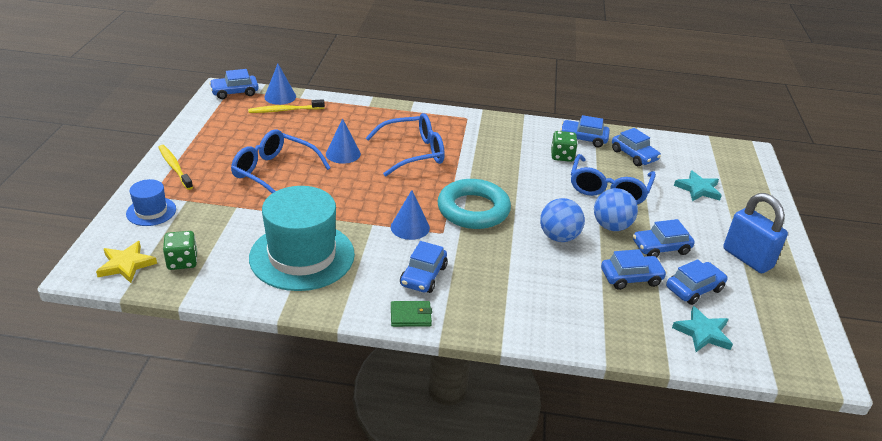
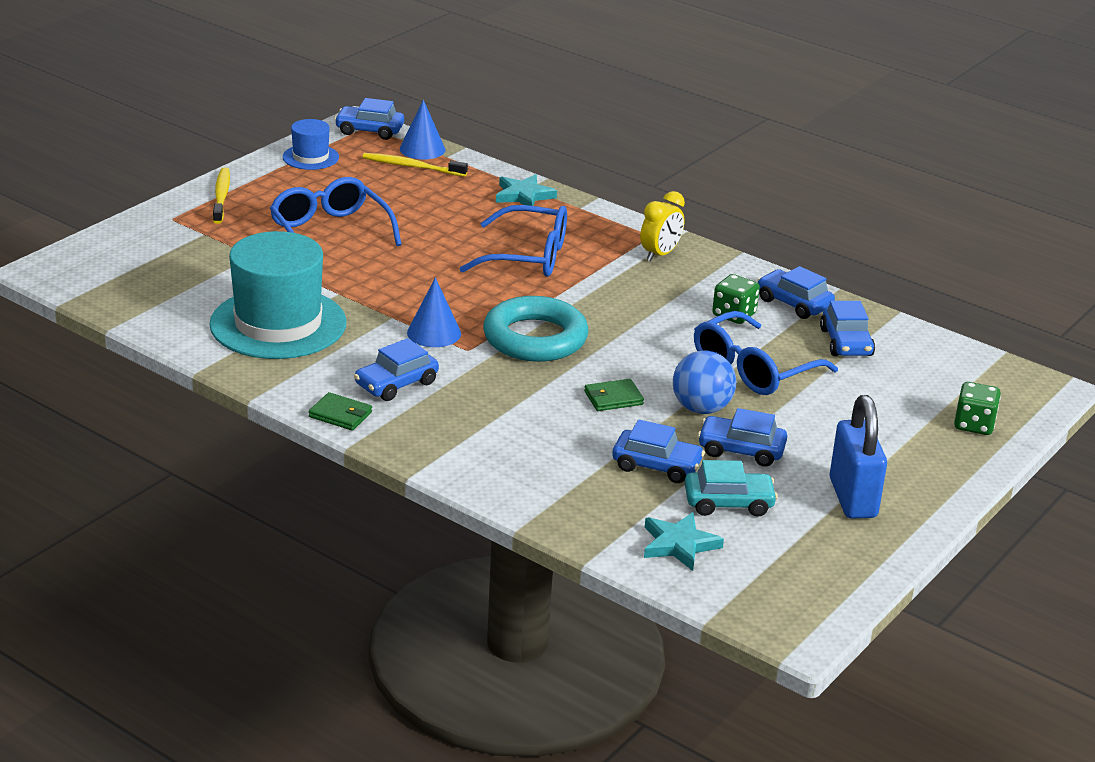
camera: 30 degrees right, 5 degrees down
(126, 264) = (88, 277): yellow star -> none
(151, 211) = (156, 234): blue hat -> blue hat (310, 157)
(182, 261) = (146, 291): green dice -> green dice (974, 425)
(343, 154) = (435, 234): blue cone -> none
(484, 129) = (660, 254): none -> yellow clock
(559, 237) = (613, 398): blue ball -> green wallet
(694, 289) = (728, 503): blue car -> turquoise car
(698, 189) = (891, 407): turquoise star -> turquoise star (523, 195)

